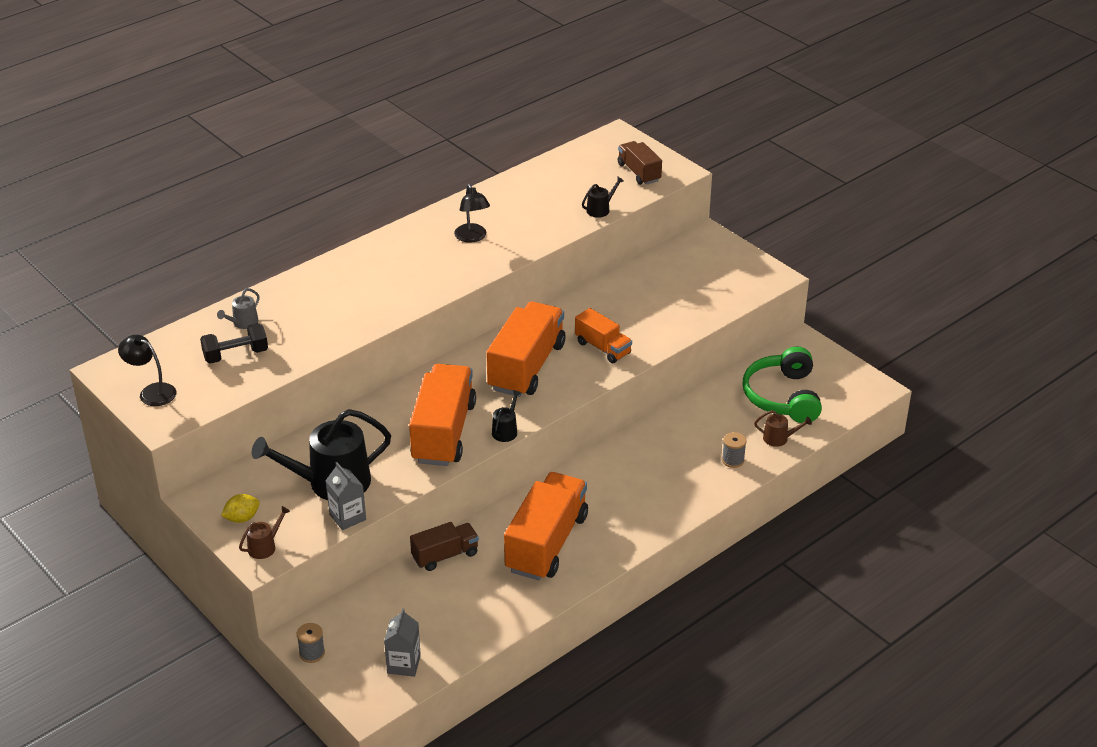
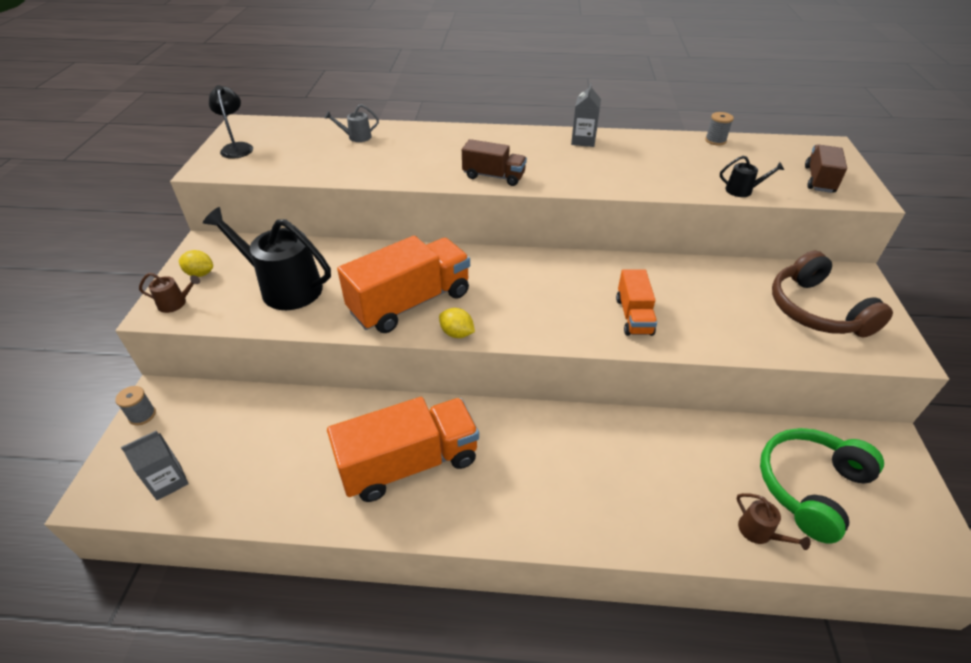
camera: 45 degrees right, 5 degrees up
(236, 355) = (318, 152): black dumbbell -> none
(347, 517) = (251, 321): grey carton -> grey carton (583, 140)
(445, 555) = (327, 410): brown truck -> brown truck (494, 176)
(472, 237) = (597, 160): black lamp -> none
(506, 431) = (457, 333): black watering can -> yellow lemon
(526, 367) = (546, 292): orange truck -> none
(705, 276) = (816, 310): none -> brown headphones
(733, 460) = (679, 518): grey spool -> grey spool (715, 140)

